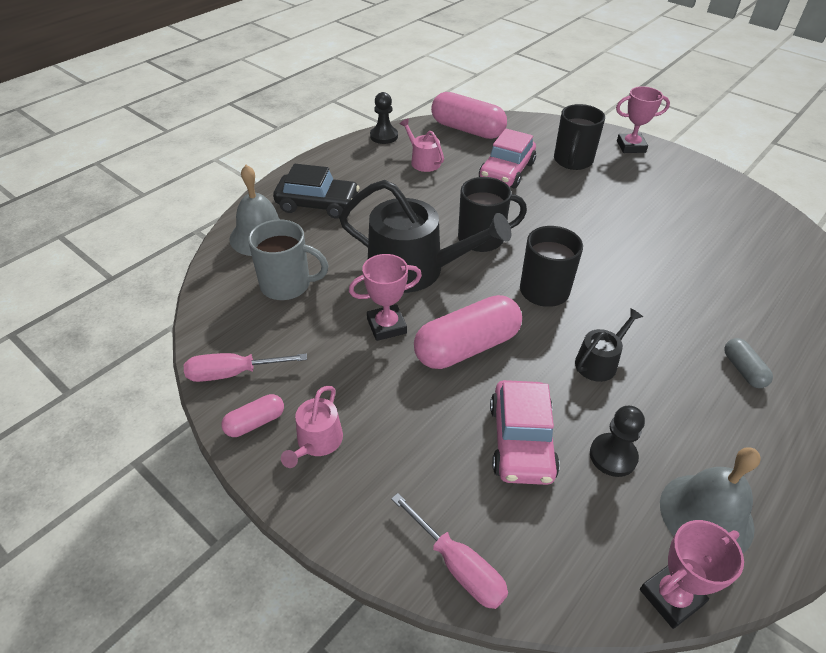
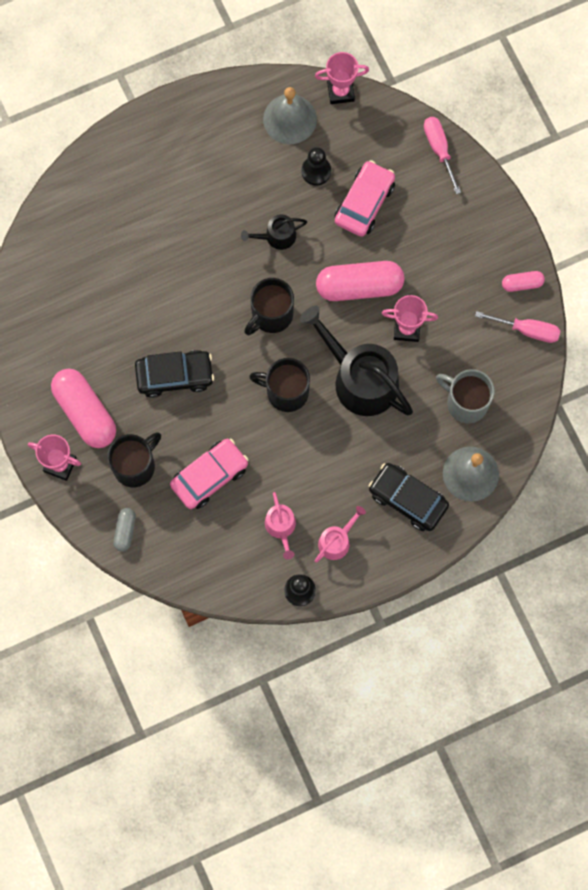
camera: 155 degrees left, 30 degrees up
(317, 442) = (488, 254): pink watering can -> pink watering can (337, 541)
(467, 129) = (206, 566): pink capsule -> pink capsule (85, 412)
(595, 219) = (175, 376): none -> black car
(743, 370) = (186, 190): grey capsule -> grey capsule (125, 531)

